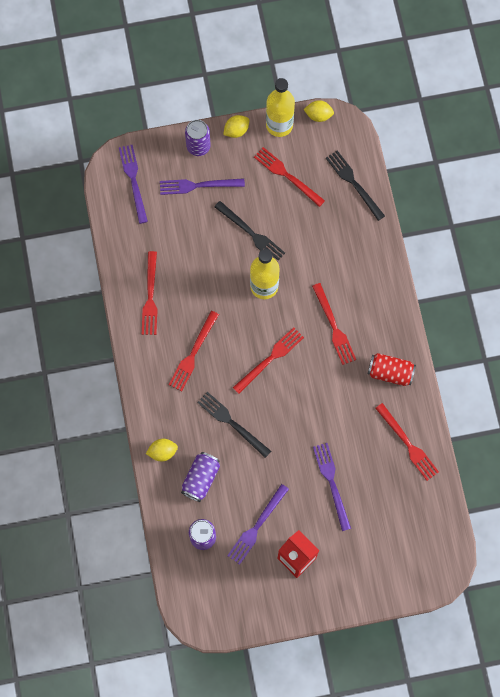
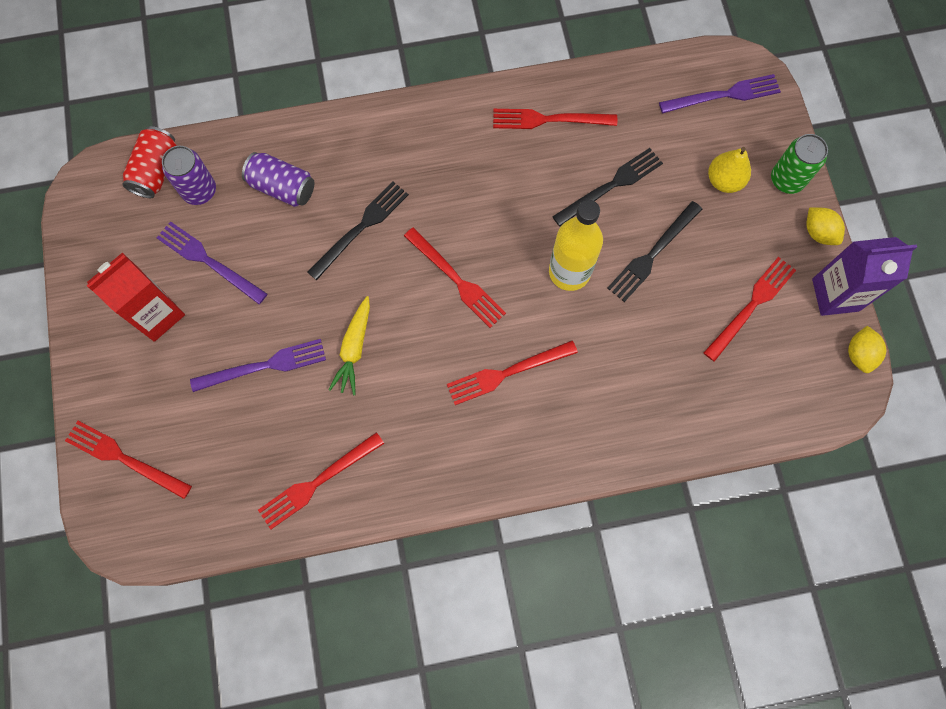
camera: 90 degrees right, 0 degrees up
(162, 452) = (323, 139): yellow lemon -> none
(193, 353) = (465, 176): red fork -> red fork (125, 458)
(198, 146) = (787, 180): purple can -> green can
(198, 185) = (724, 181): purple fork -> yellow pear
(279, 125) = (835, 295): yellow bottle -> purple carton
(319, 424) = (354, 349): none -> yellow carrot
(354, 183) = (747, 408): black fork -> black fork (610, 186)
(390, 372) = (433, 457): red can -> red can (156, 170)

